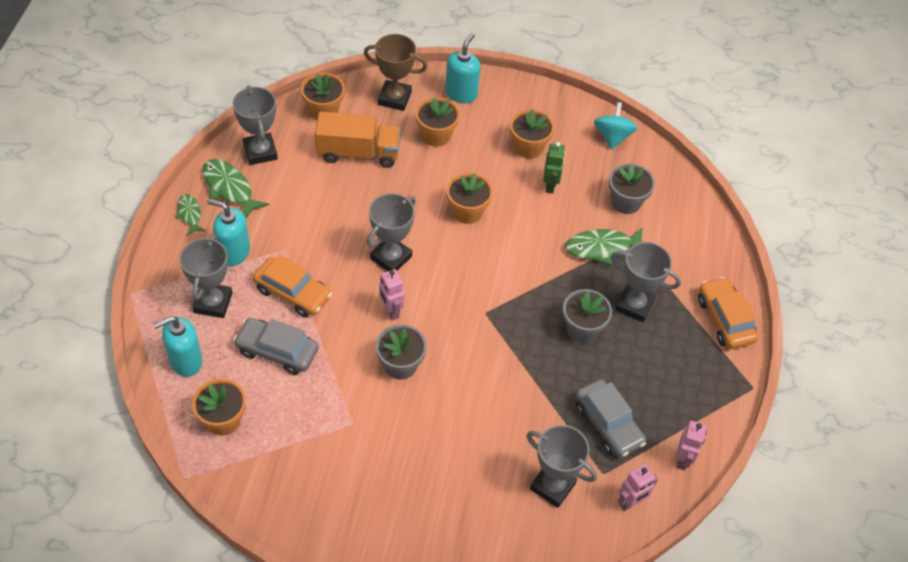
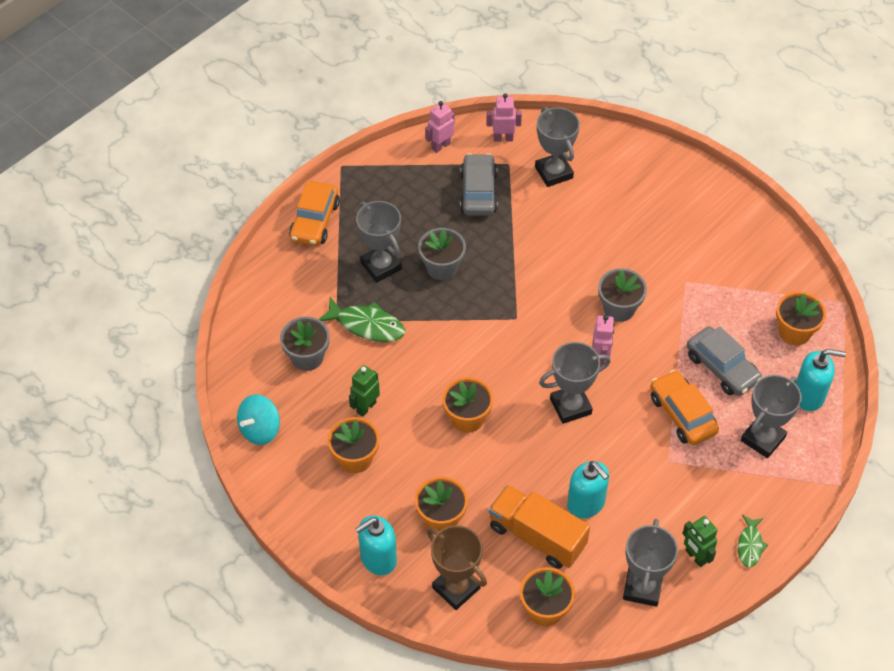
camera: 145 degrees left, 0 degrees up
(229, 188) = (695, 557): green fish -> green robot
(234, 252) = (721, 481): turquoise soap dispenser -> turquoise soap dispenser (586, 504)

